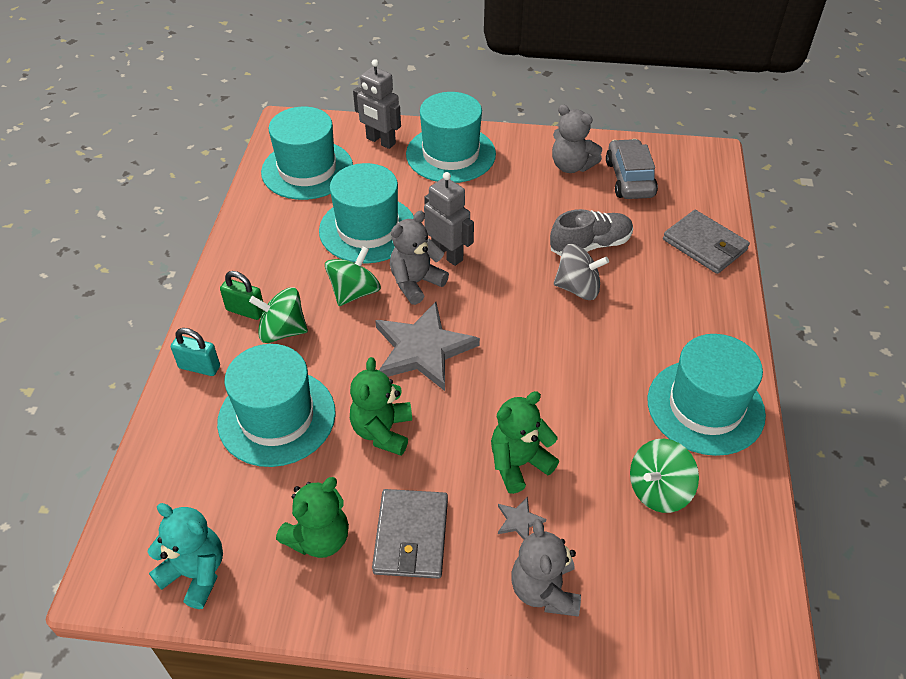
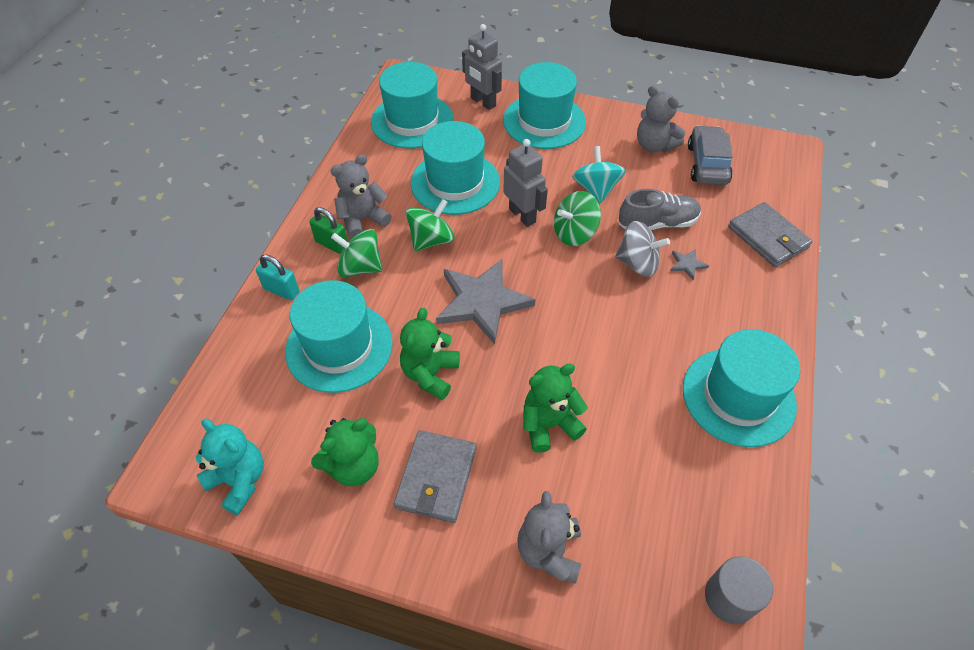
camera: 10 degrees right, 5 degrees up
(416, 283) = (488, 238): grey teddy bear -> grey teddy bear (363, 220)
(519, 218) = (596, 189): none -> turquoise spinning top
(519, 520) = (538, 479): grey star -> grey star (687, 264)
(658, 490) = (677, 471): green spinning top -> green spinning top (574, 233)
(734, 604) = (730, 597): none -> grey cylinder

